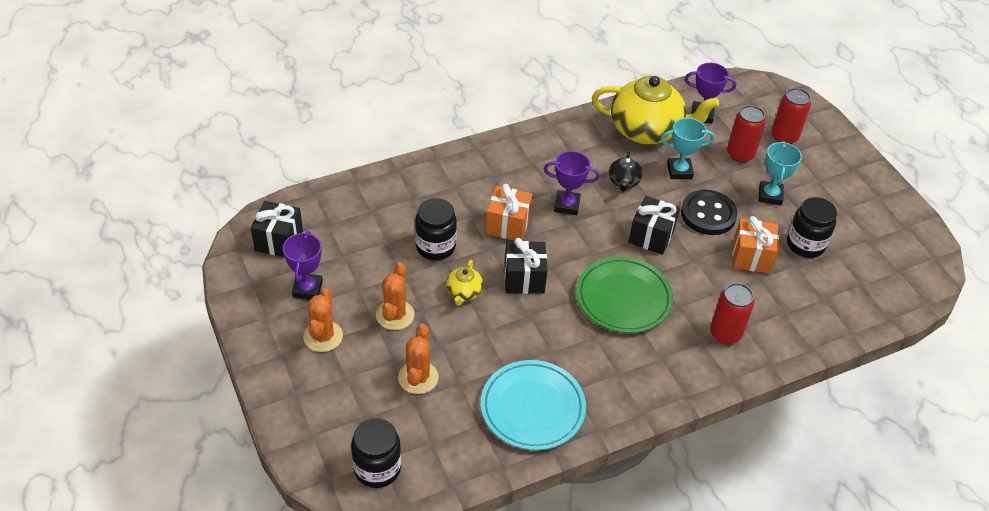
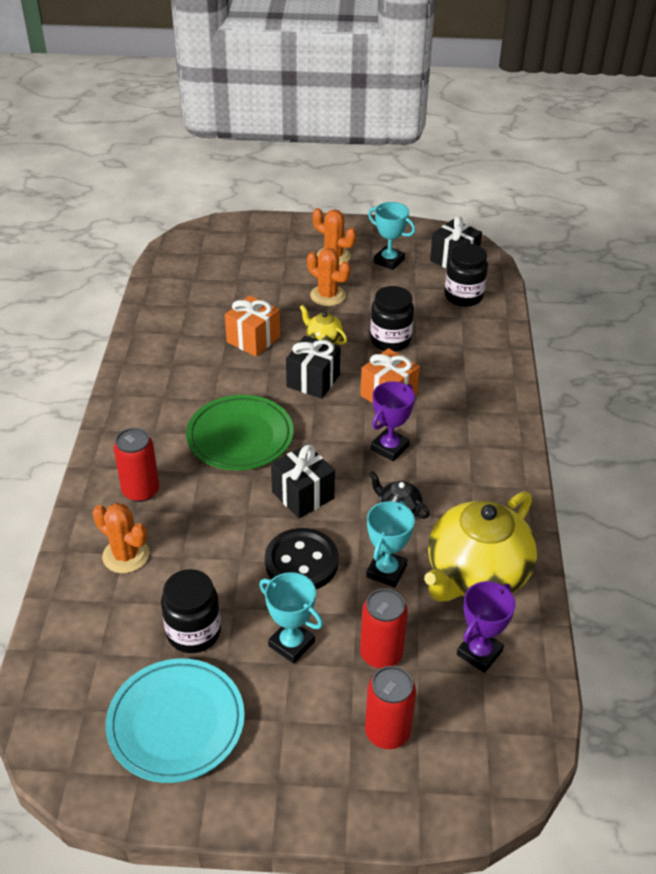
camera: 120 degrees right, 5 degrees down
(307, 289) = (389, 261): purple trophy -> turquoise trophy
(377, 468) = (195, 249): black jar -> black jar (463, 296)
(418, 377) = (256, 289): orange cactus -> orange cactus (126, 555)
(532, 408) = (176, 336): turquoise plate -> turquoise plate (176, 723)
(751, 257) = (214, 567): orange gift -> orange gift (253, 339)

